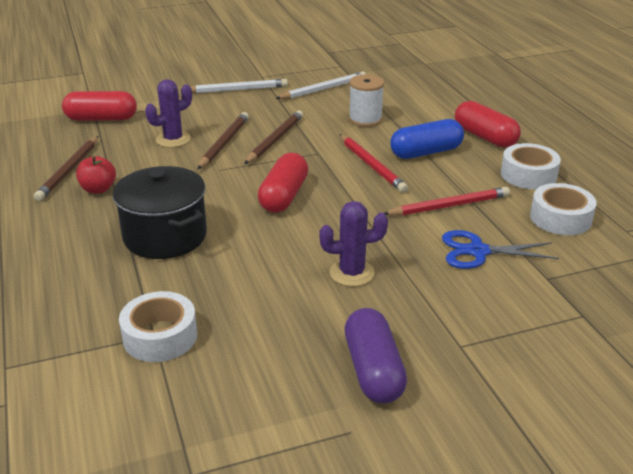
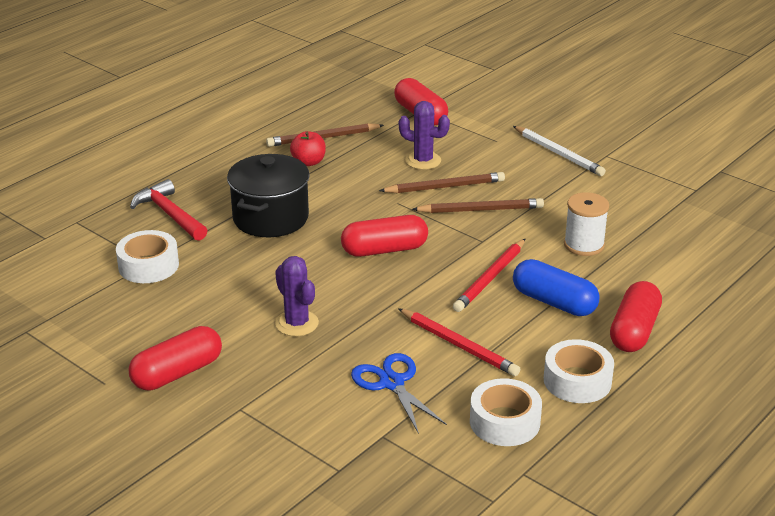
camera: 60 degrees right, 0 degrees up
(79, 294) = (169, 214): none -> red hammer
(323, 89) = (622, 199): white pencil -> none
(373, 370) = (177, 373): purple capsule -> red capsule

